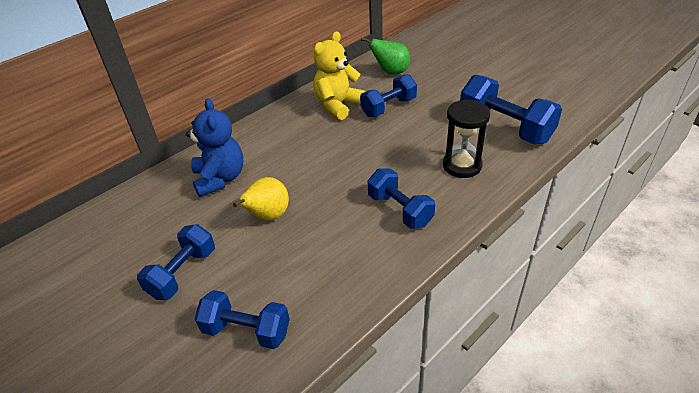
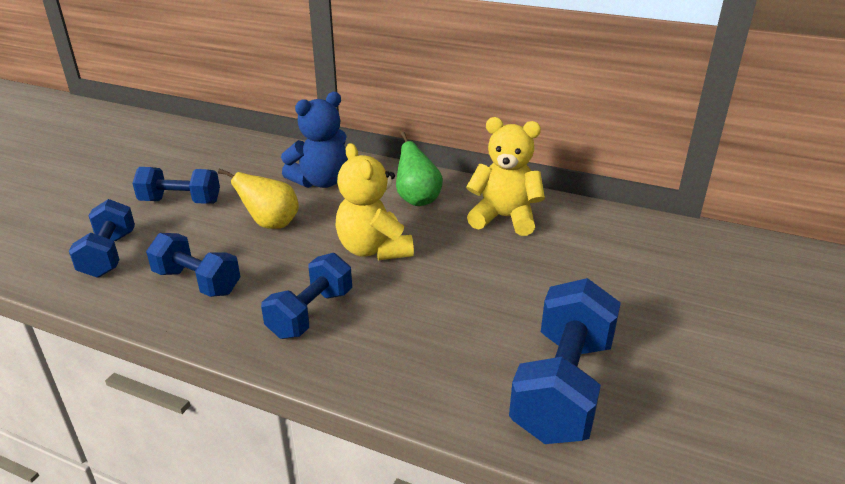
camera: 65 degrees right, 10 degrees down
(339, 168) = (374, 249): none -> yellow teddy bear
(388, 107) = (530, 258): blue dumbbell -> blue dumbbell (197, 282)
(390, 72) = (624, 241): green pear -> green pear (417, 200)
(462, 165) = (431, 353): black hourglass -> none

